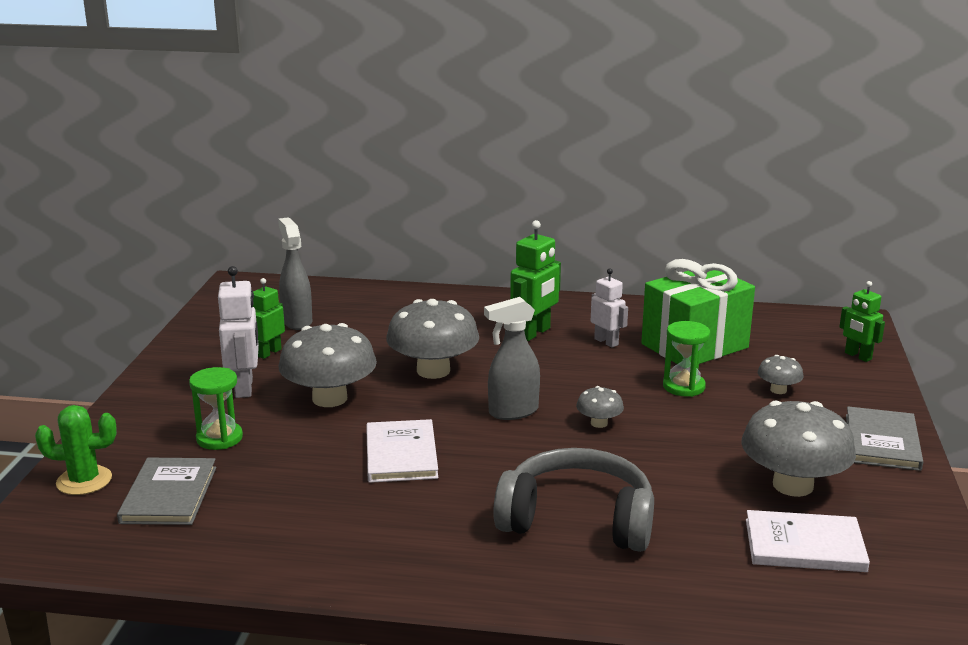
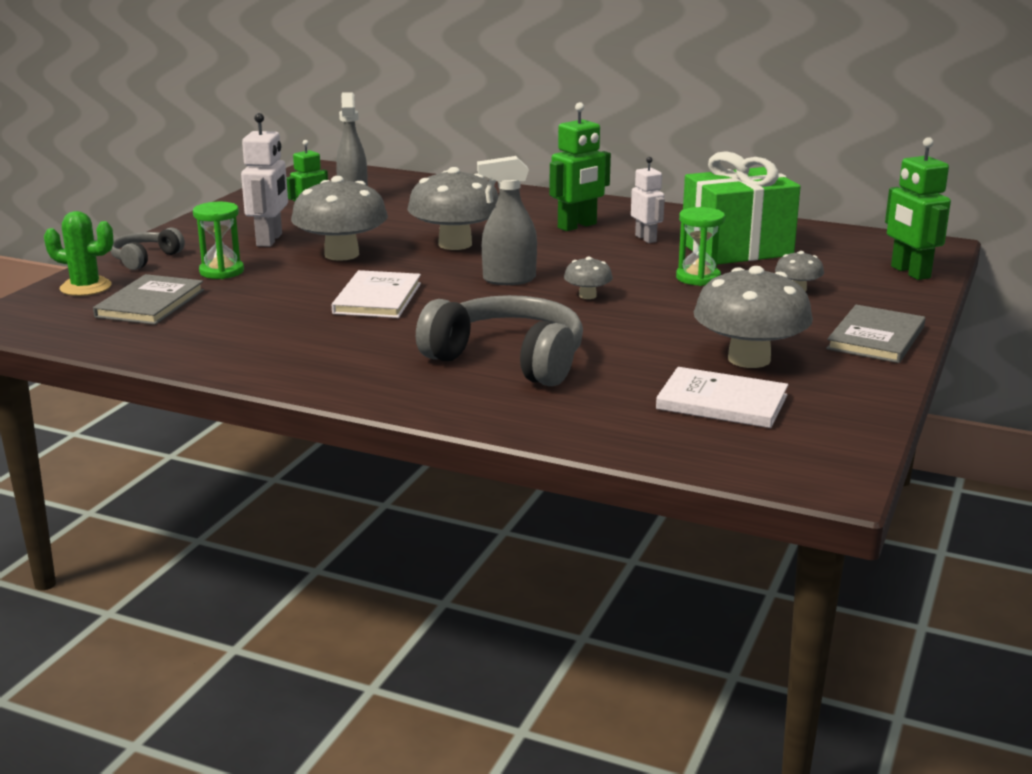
camera: 15 degrees right, 0 degrees up
(127, 430) = (145, 259): none -> grey headphones
(857, 356) = (910, 272): green robot -> green robot, size x1.52

